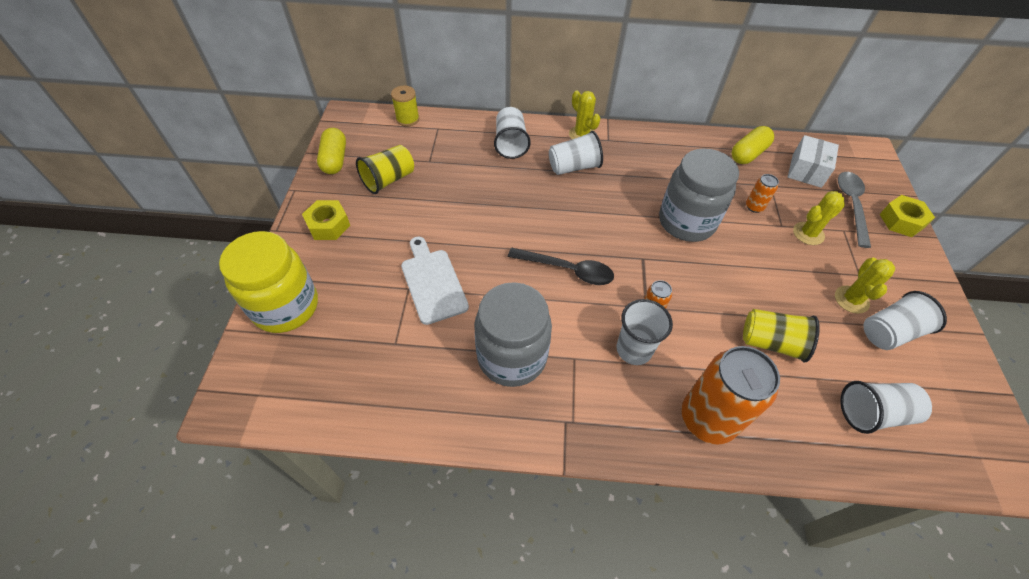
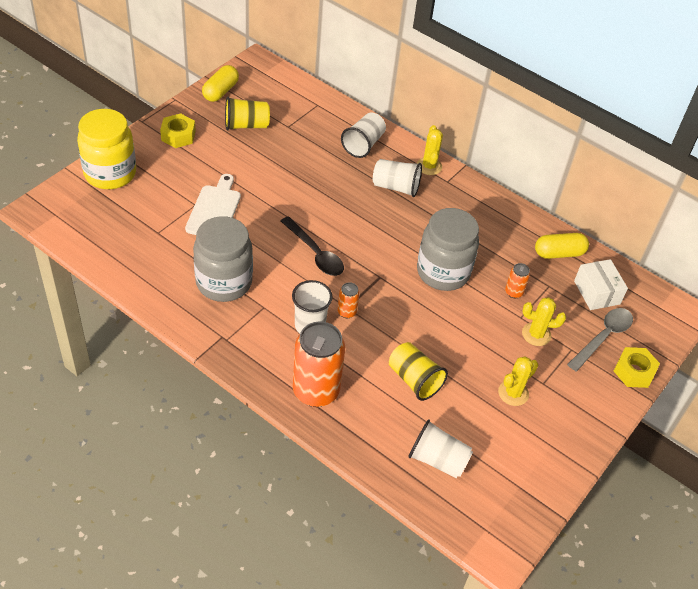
camera: 30 degrees right, 5 degrees down
(407, 119) = (301, 86): yellow spool -> none
(806, 170) = (597, 292): white box -> white box turned 75 degrees counterclockwise
(889, 332) = (516, 428): white cup -> none

